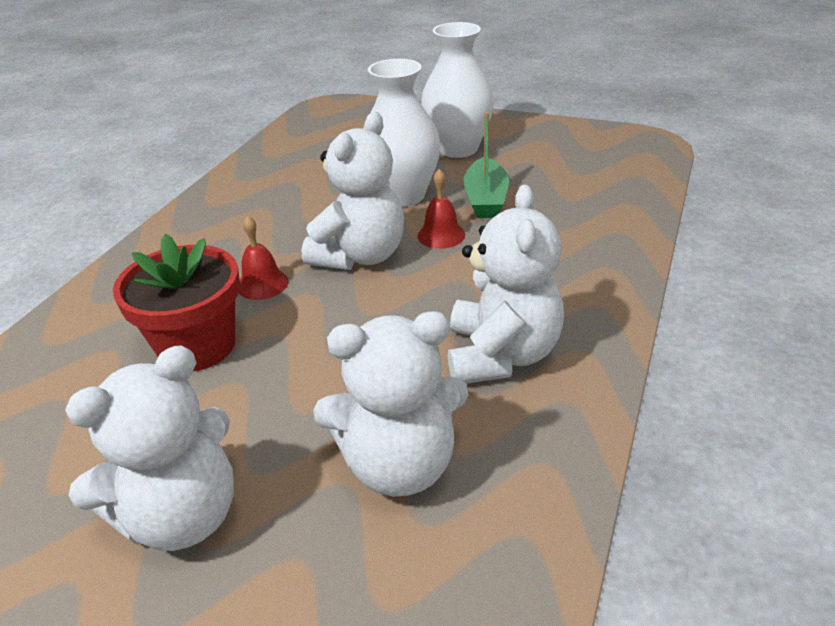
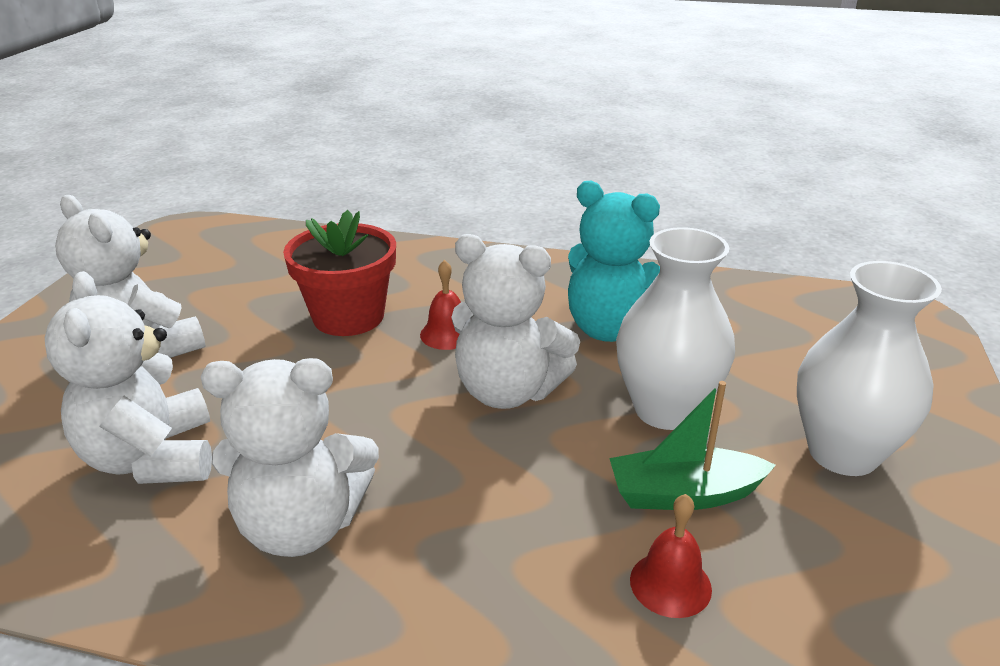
camera: 80 degrees right, 5 degrees down
(296, 205) = (612, 329): none -> turquoise teddy bear
(441, 235) = (568, 454): red bell -> red bell (670, 584)

